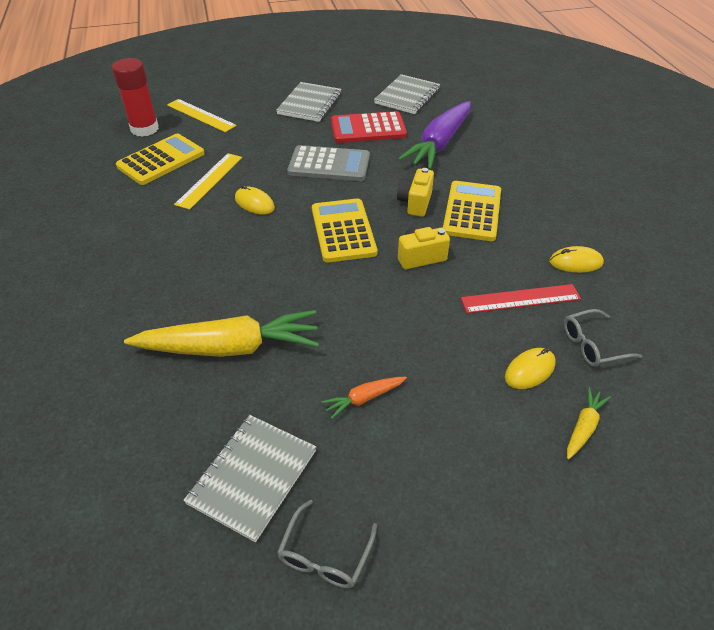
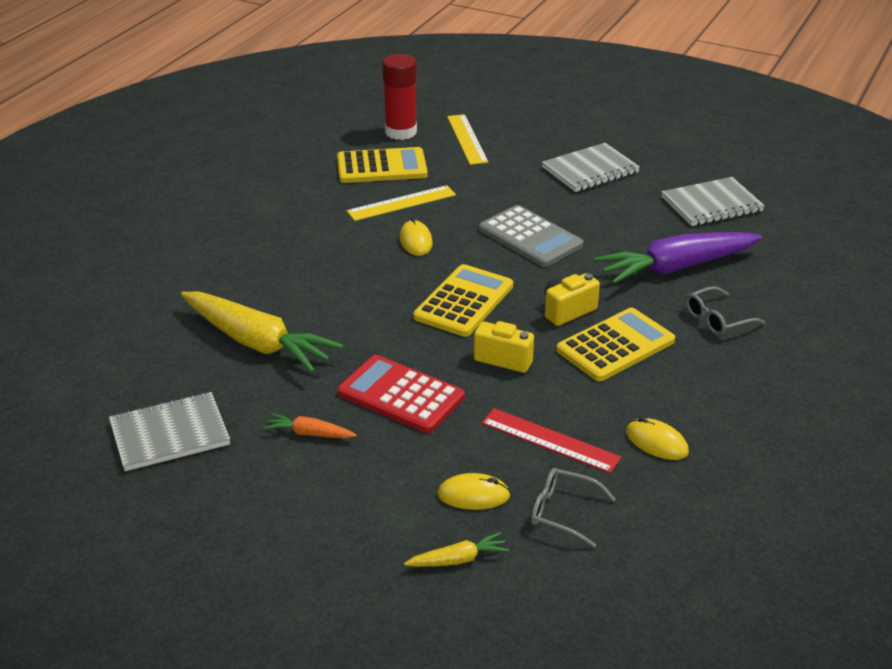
camera: 40 degrees right, 10 degrees down
(325, 555) = (157, 507): grey glasses -> grey glasses (717, 319)
(368, 128) = (619, 220): red calculator -> red calculator (401, 395)

